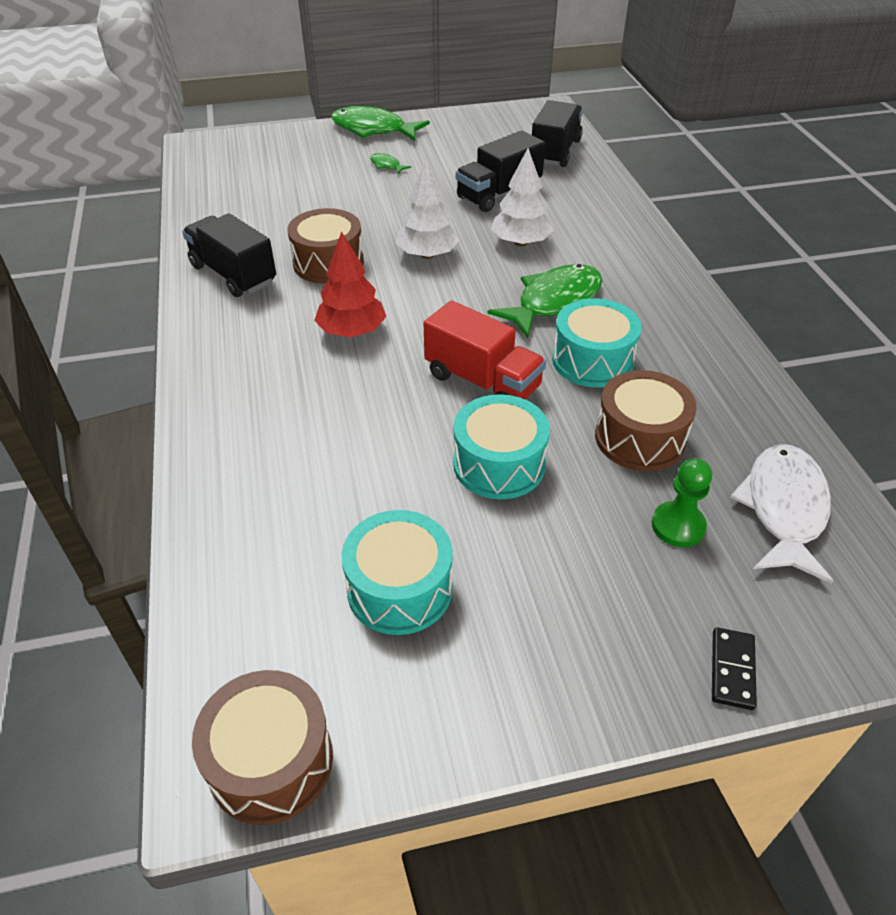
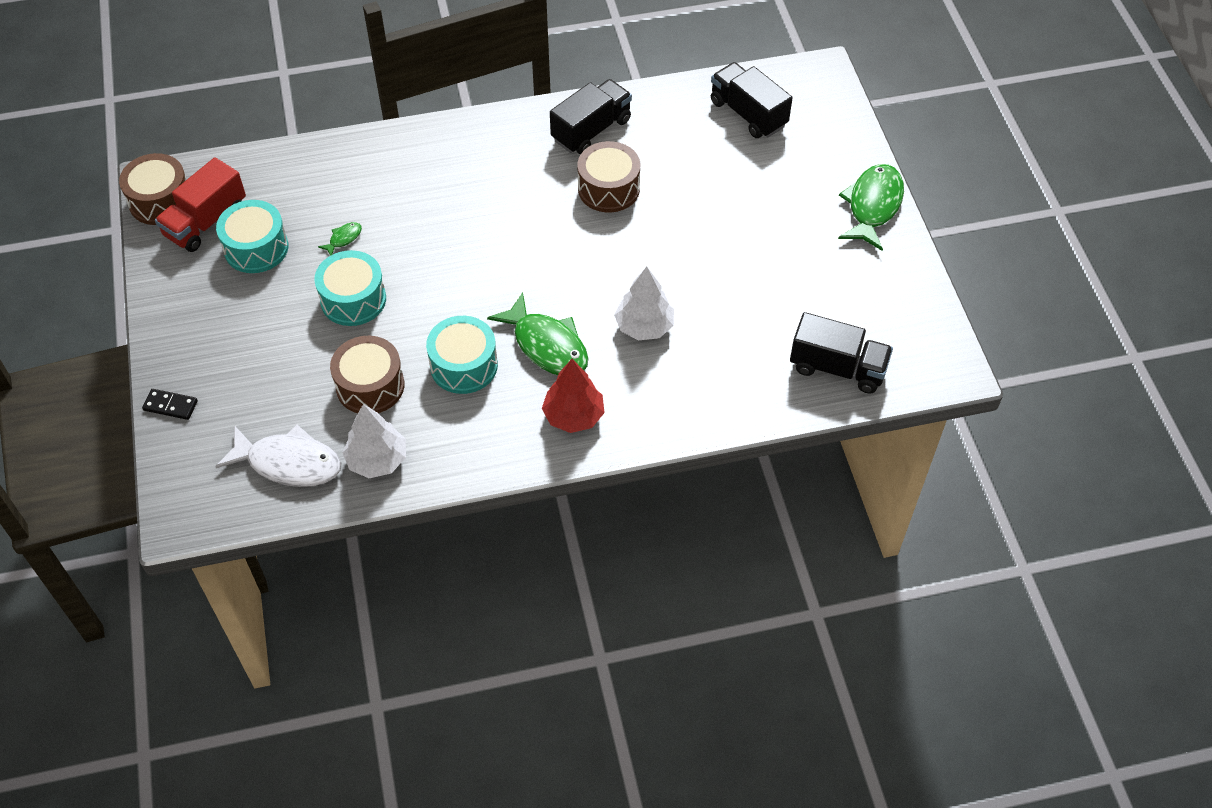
camera: 90 degrees right, 10 degrees up
(352, 331) = (510, 210): red tree -> red tree (573, 416)
(386, 165) = (790, 221): green fish -> green fish (343, 239)
(427, 255) = (622, 256): white tree -> white tree (377, 460)
(482, 381) = (443, 292): red truck -> red truck (206, 222)
(499, 194) = (737, 312): black truck -> black truck (748, 114)
(678, 526) = (283, 396): green pawn -> none

